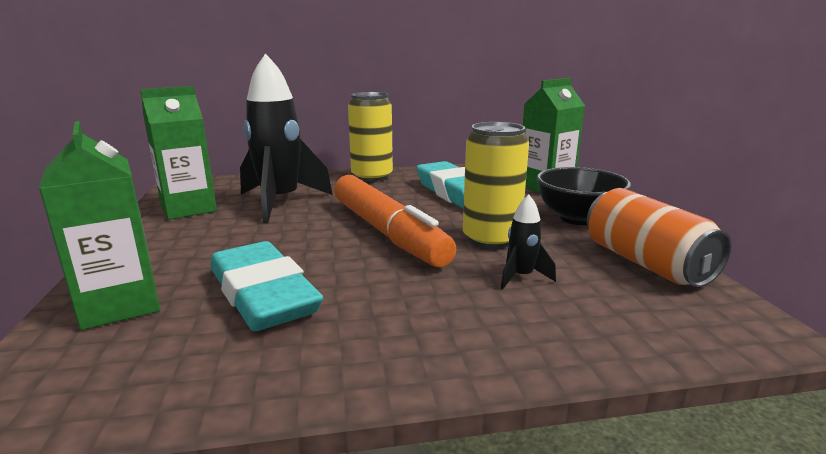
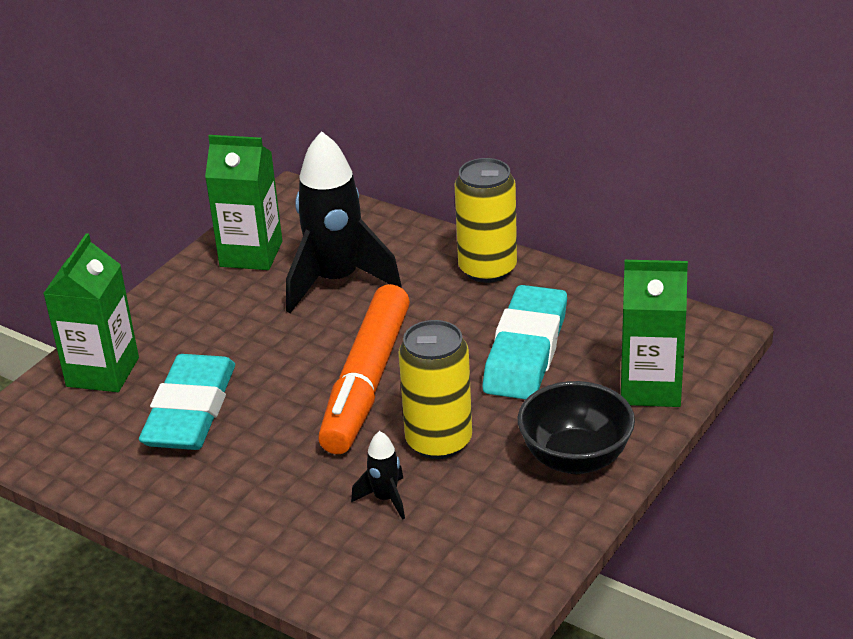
camera: 45 degrees right, 15 degrees up
(646, 263) = (515, 546): orange can -> none

